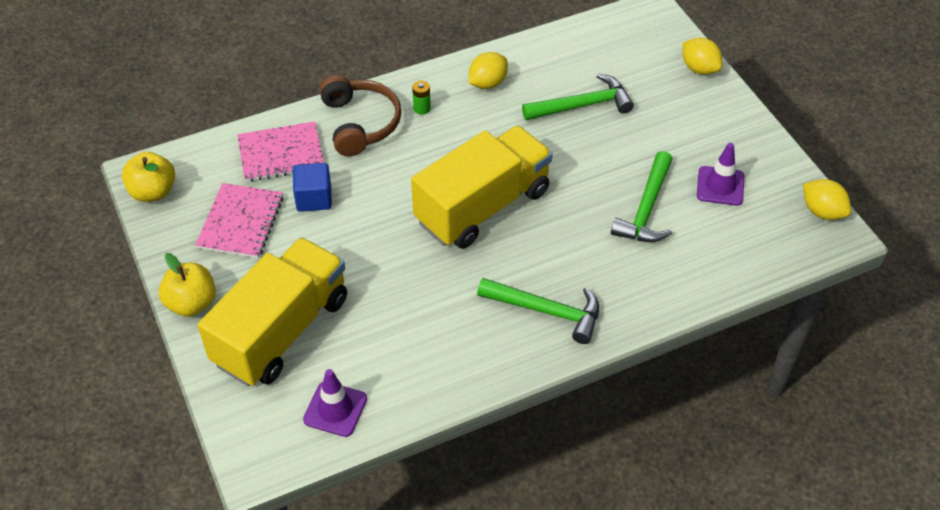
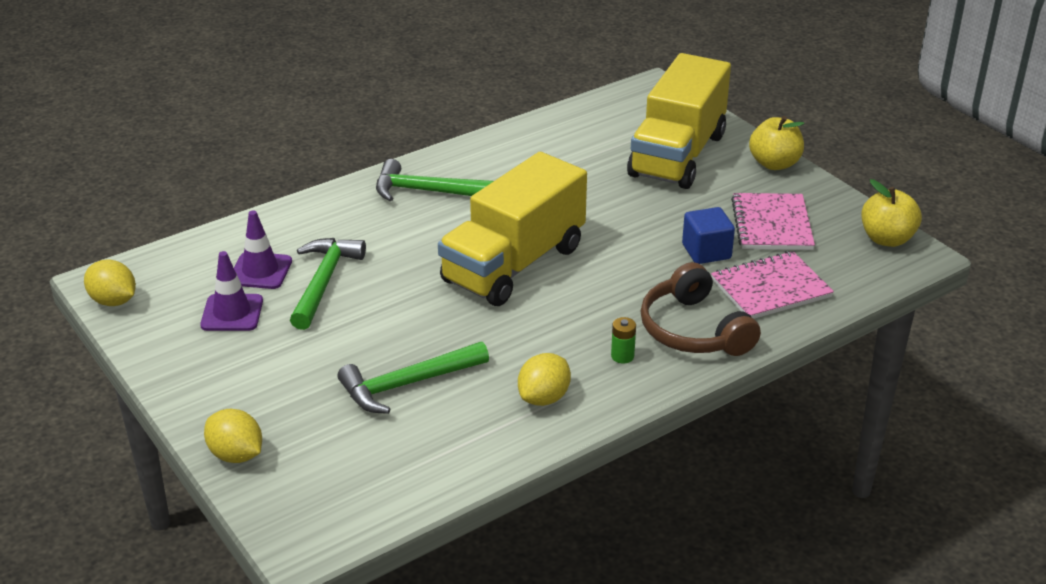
camera: 170 degrees right, 15 degrees down
(335, 409) = (603, 117): purple traffic cone -> purple traffic cone (260, 271)

